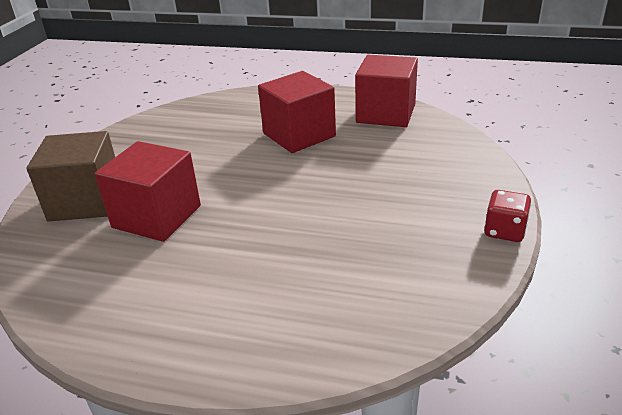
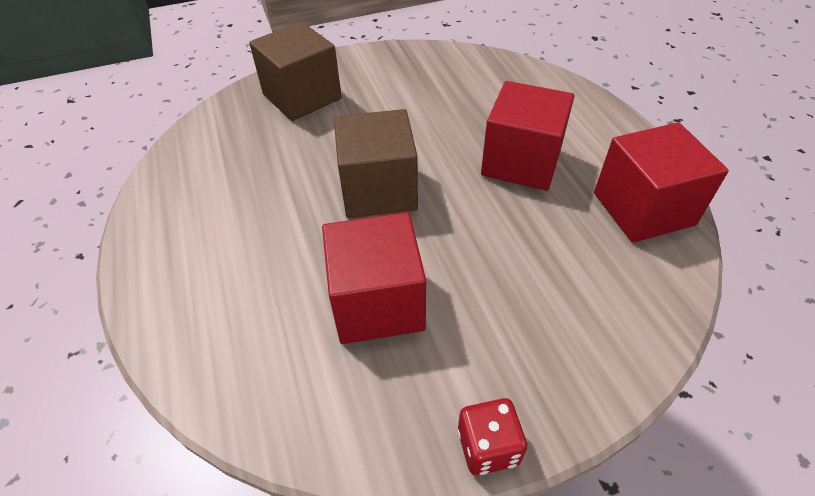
camera: 55 degrees right, 15 degrees up
(157, 216) = (310, 147): red cube -> red cube (377, 302)
(250, 199) = (378, 190): none -> brown cube

